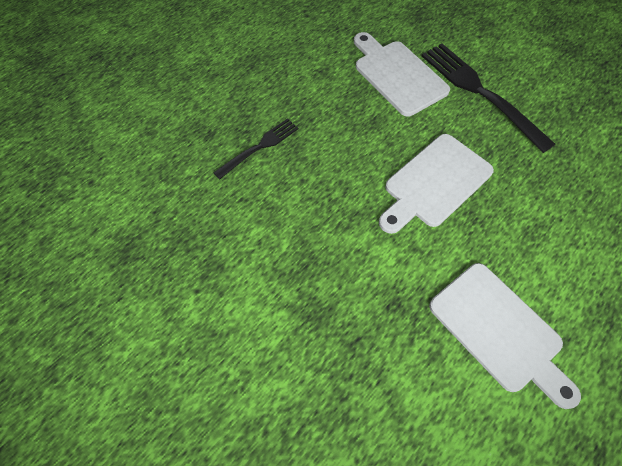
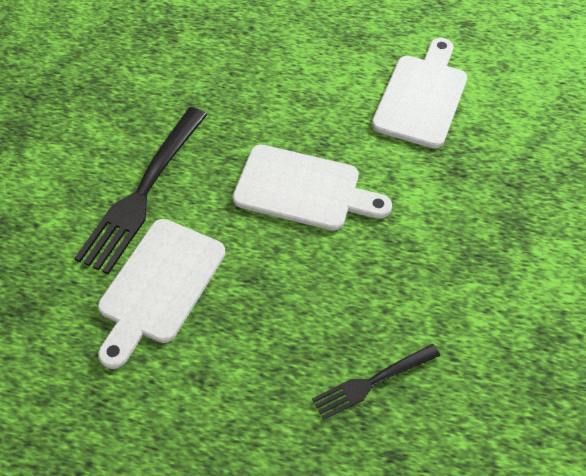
camera: 120 degrees left, 5 degrees down
(259, 147) = (372, 382): black fork -> black fork turned 45 degrees counterclockwise

